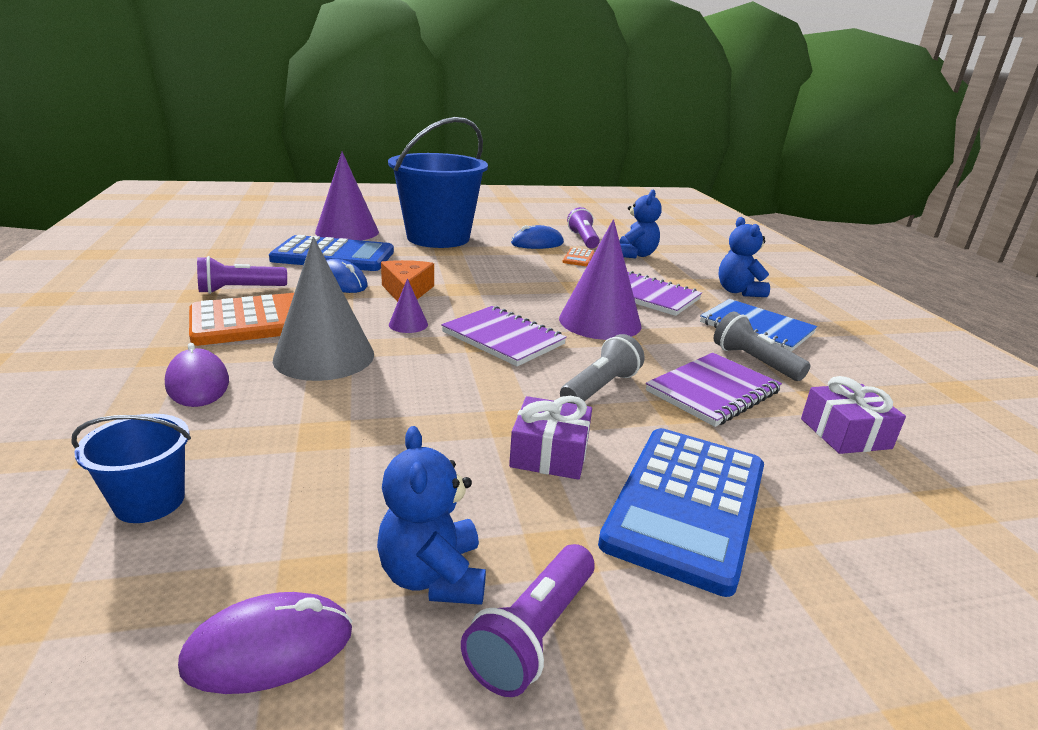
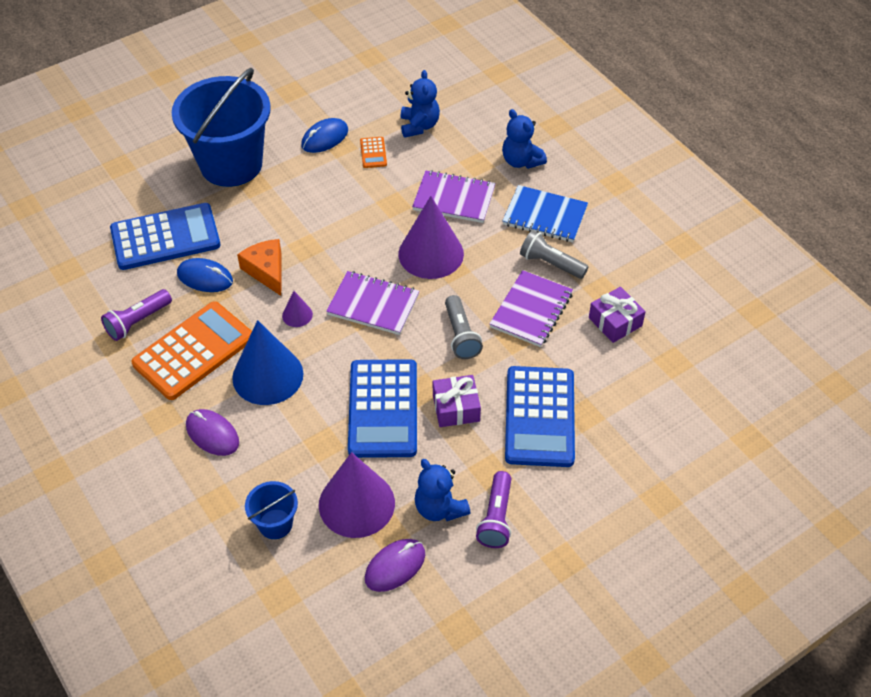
camera: 20 degrees left, 25 degrees up
(324, 356) = (268, 375): grey cone -> blue cone
(347, 232) = (141, 187): purple cone -> purple cone (356, 503)
(441, 424) = (383, 409): none -> blue calculator
(583, 239) = (362, 112): purple flashlight -> none
(600, 388) = (461, 335): grey flashlight -> grey flashlight turned 150 degrees clockwise

